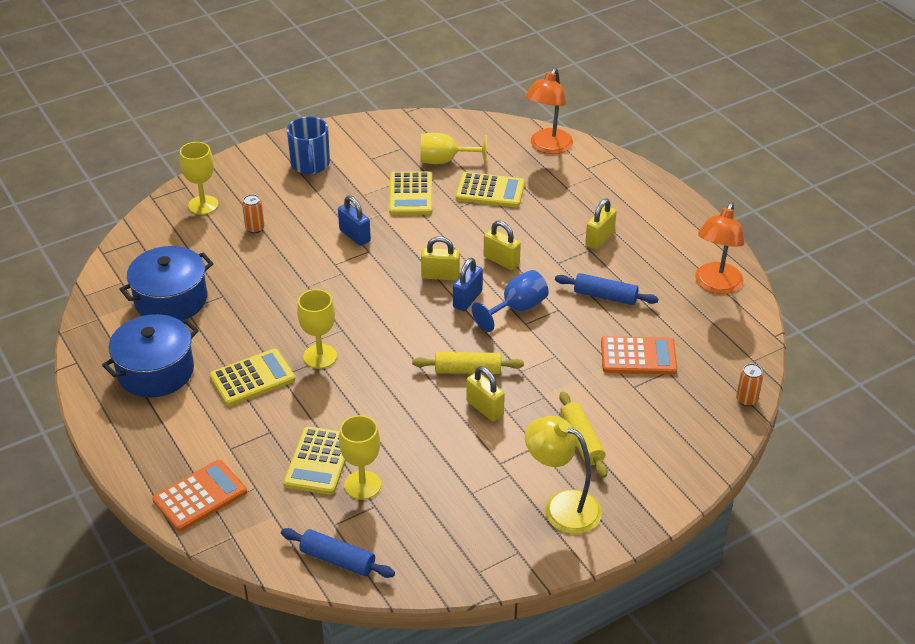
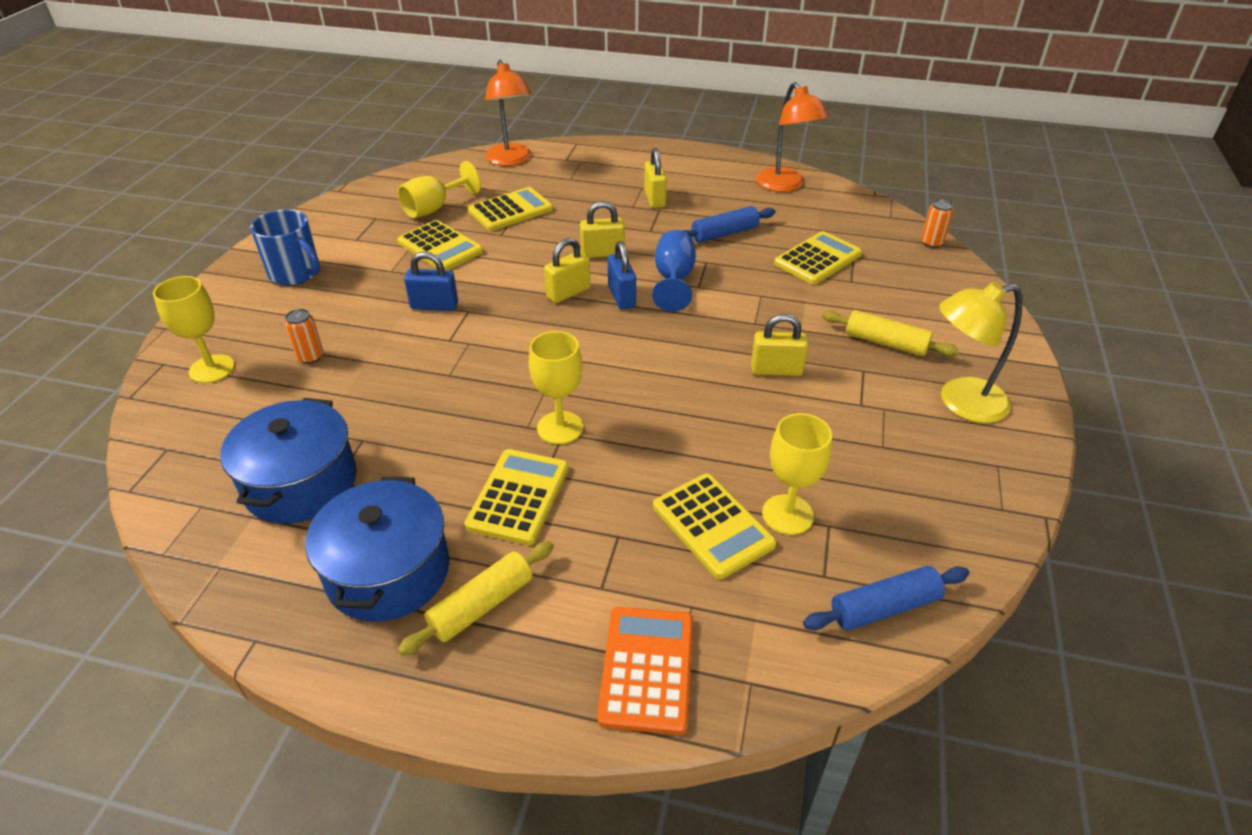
camera: 45 degrees left, 0 degrees up
(468, 370) = (713, 350): yellow rolling pin -> yellow rolling pin (481, 605)
(638, 356) = (817, 259): orange calculator -> yellow calculator

